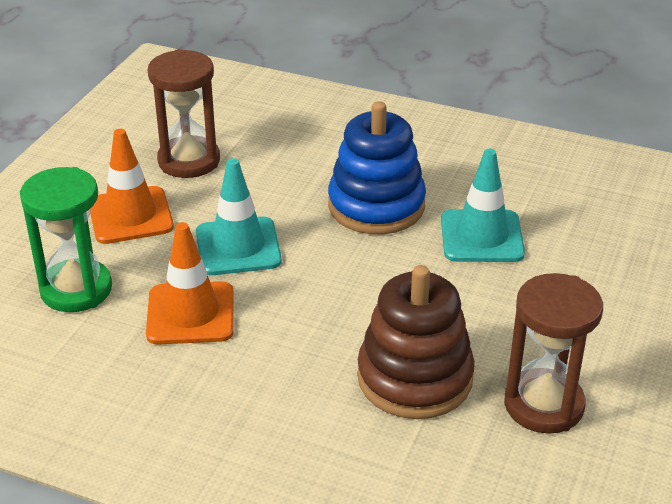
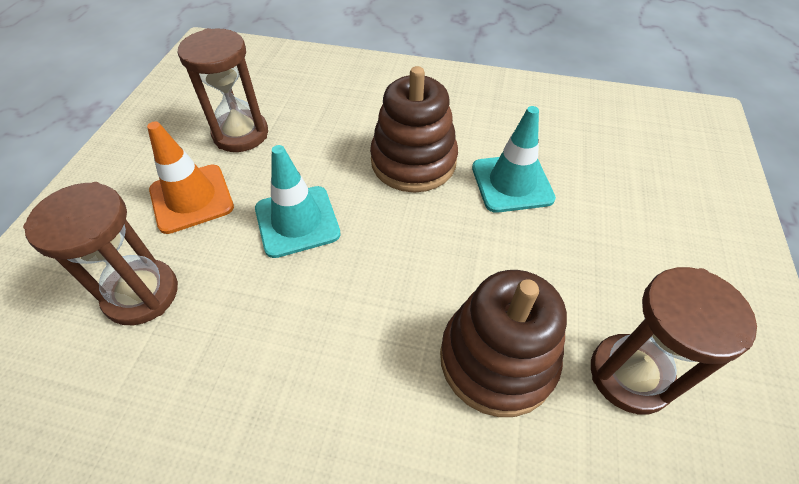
camera: 10 degrees left, 15 degrees up
(76, 289) = (141, 294): green hourglass -> brown hourglass
(190, 314) = (261, 308): orange traffic cone -> none
(376, 206) = (413, 161): blue stacking toy -> brown stacking toy

